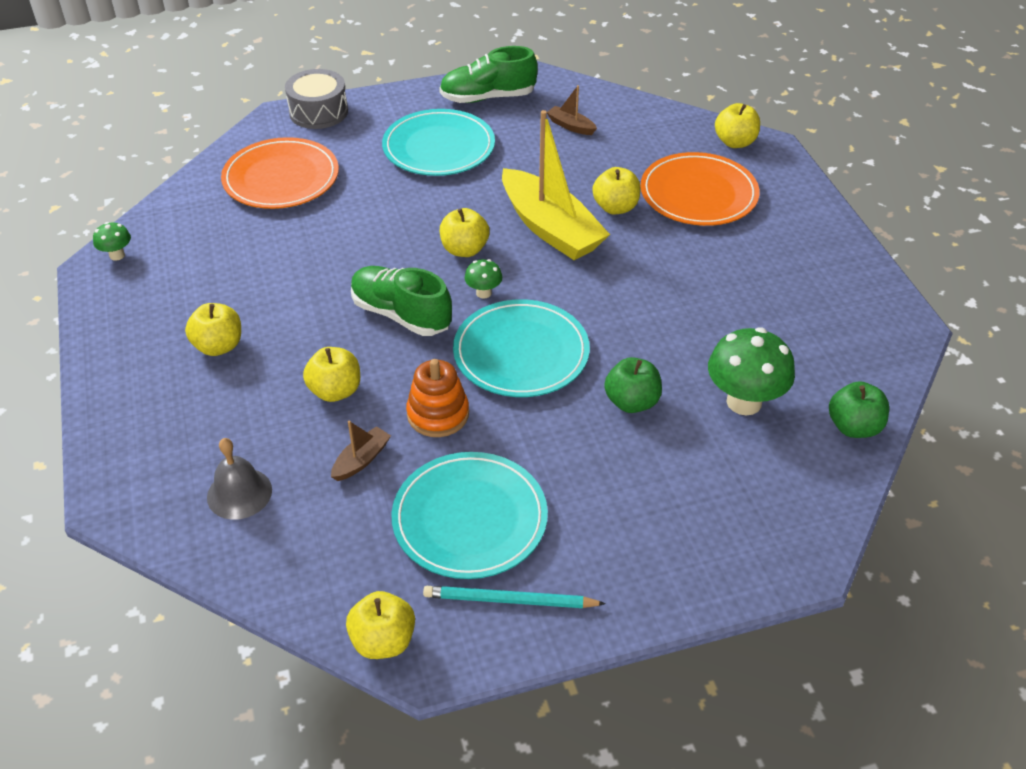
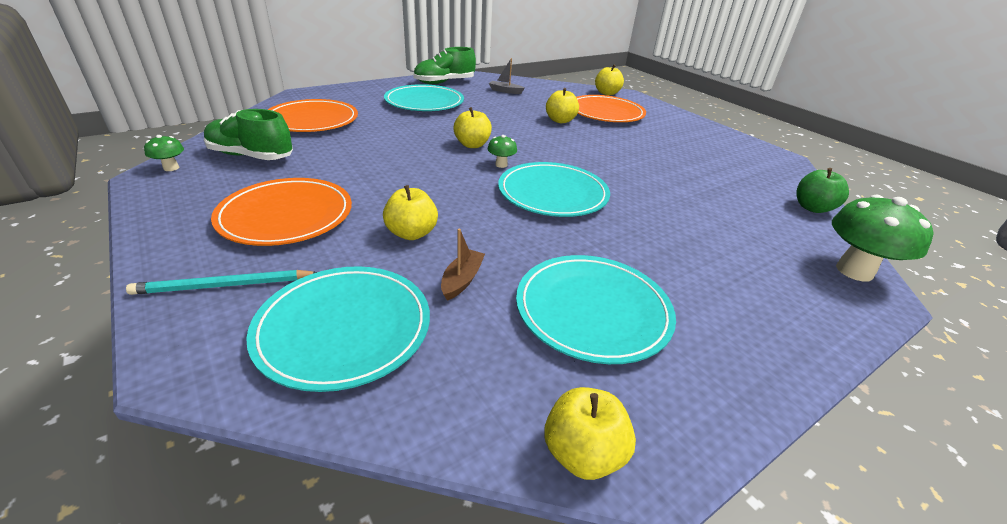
camera: 20 degrees left, 10 degrees down
(218, 346) = (286, 215): yellow apple -> orange plate
(239, 493) = (344, 328): grey bell -> turquoise plate
(318, 112) = (329, 91): grey drum -> none
(401, 314) = (444, 181): green shoe -> green shoe (251, 156)
(438, 414) = (512, 238): orange stacking toy -> none
(509, 600) = (682, 376): turquoise pencil -> turquoise pencil (224, 285)
(550, 228) = (525, 132): yellow boat -> none
(571, 126) = (505, 91): brown boat -> grey boat
(631, 402) = (656, 212): green apple -> none
(744, 402) = (731, 203): green mushroom -> green mushroom (854, 271)

